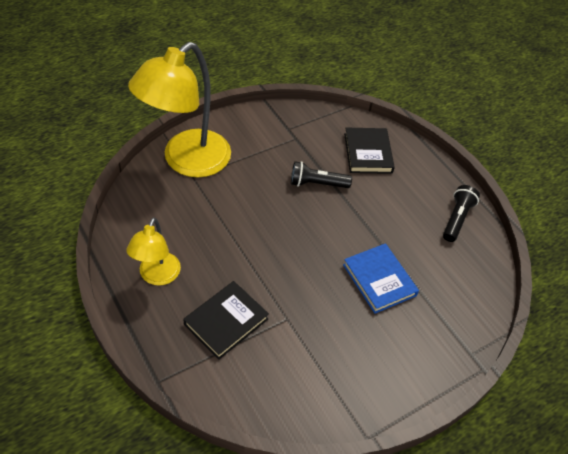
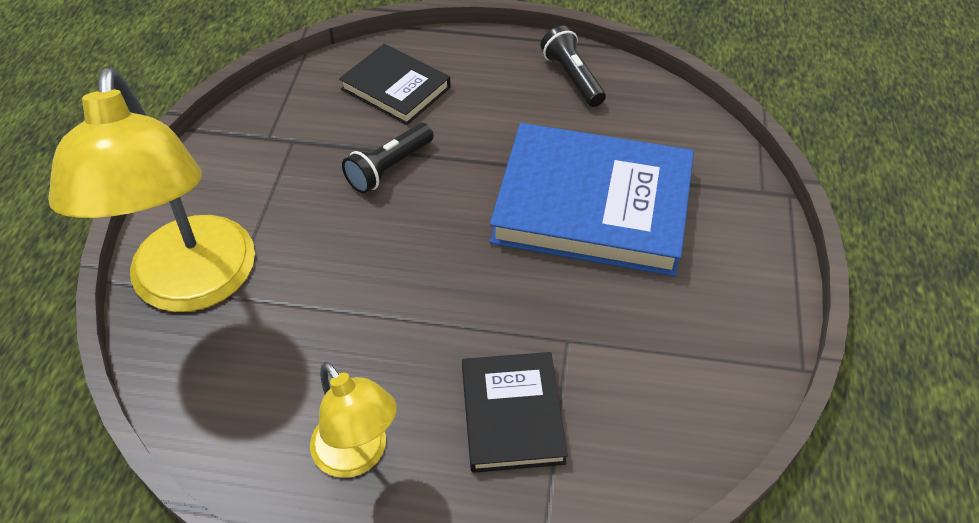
camera: 45 degrees left, 0 degrees up
(379, 280) = (592, 206): blue book -> blue book, size x1.85

